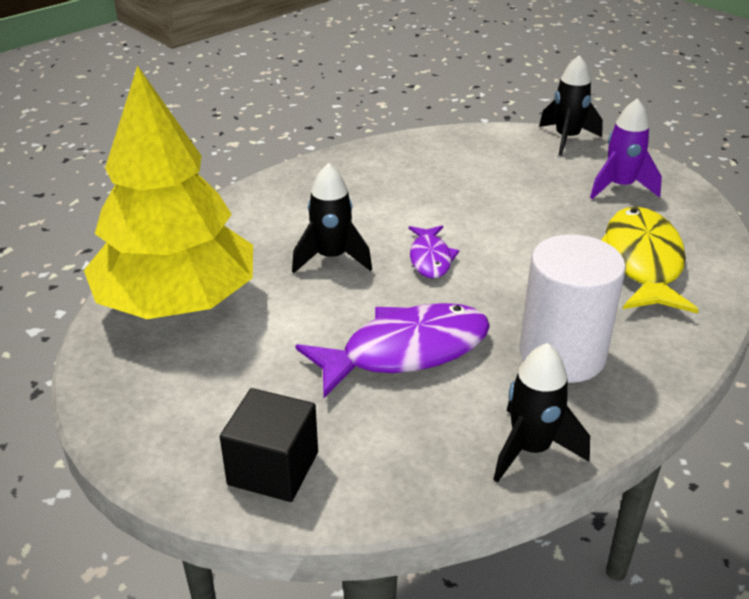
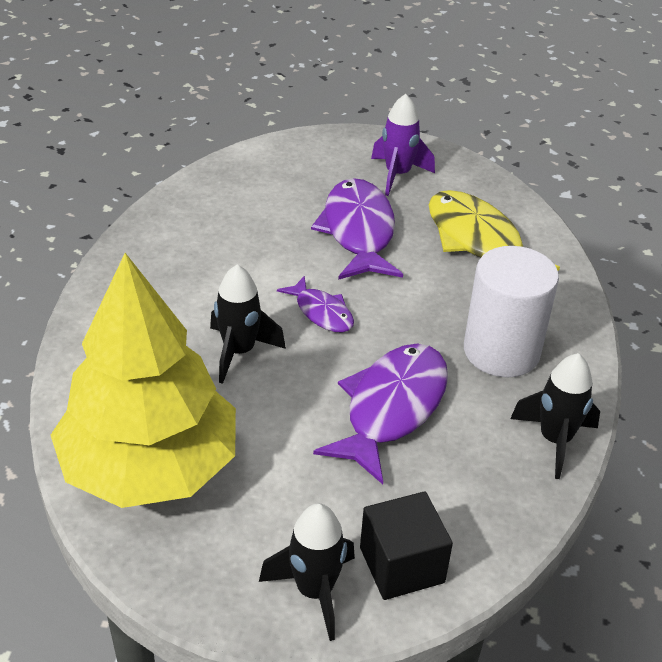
camera: 40 degrees left, 5 degrees up
(532, 215) = (358, 231): none -> purple fish
(567, 139) = (310, 141): black rocket -> black rocket (314, 591)

